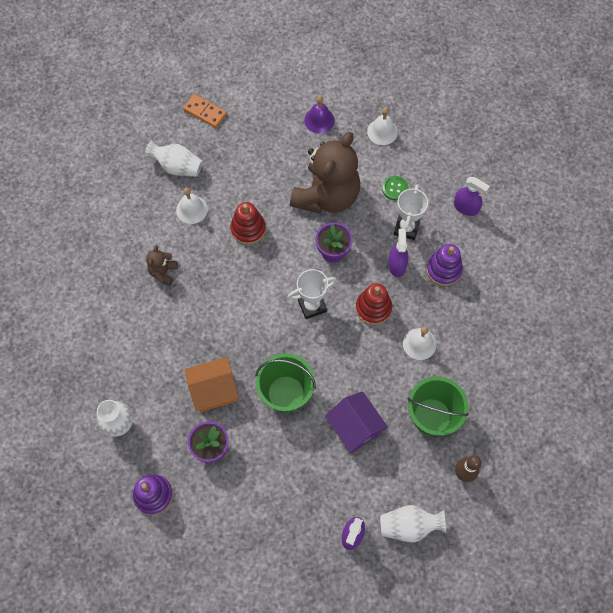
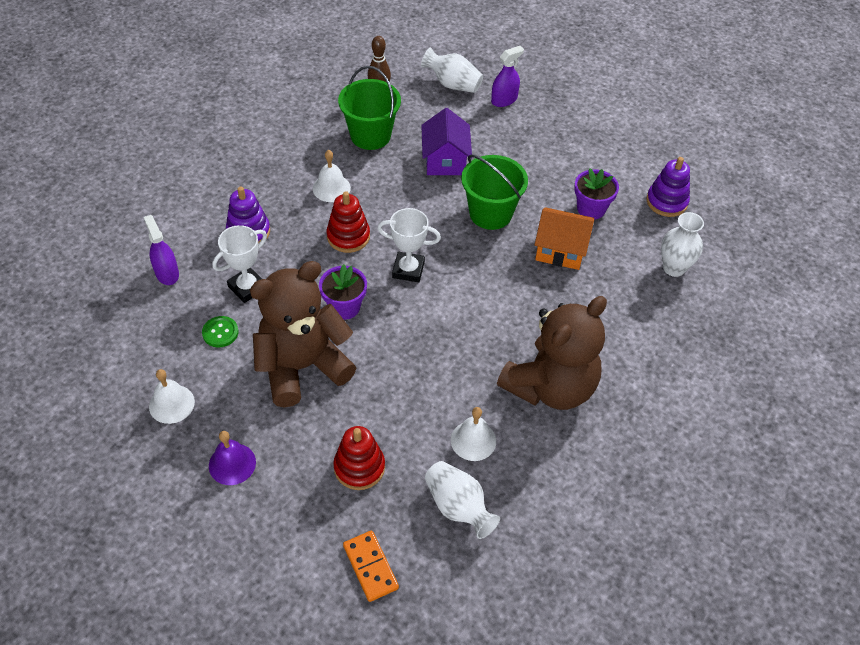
camera: 150 degrees left, 15 degrees down
(163, 272) = (550, 386): brown teddy bear -> brown teddy bear, size x2.38
(248, 229) = (420, 380): red stacking toy -> red stacking toy (359, 467)
(397, 265) = (290, 260): purple spray bottle -> none

